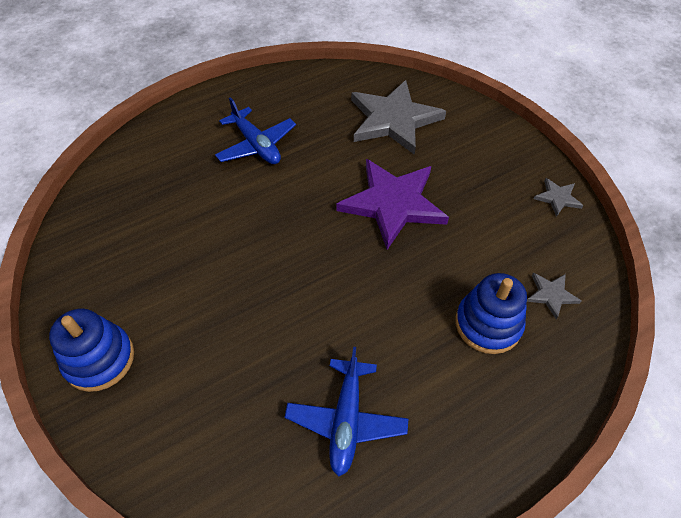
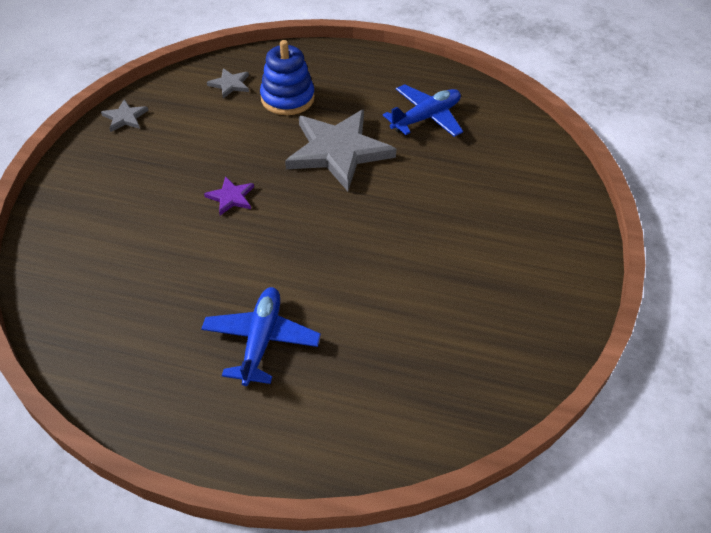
camera: 135 degrees left, 5 degrees down
(99, 359) = (558, 252): blue stacking toy -> none
(393, 120) = (114, 262): grey star -> grey star (338, 151)
(393, 203) = (231, 197): purple star -> purple star, size x0.43

